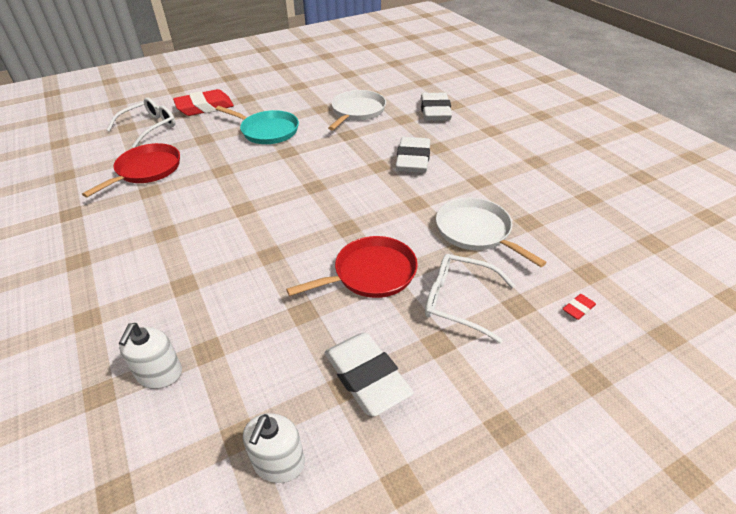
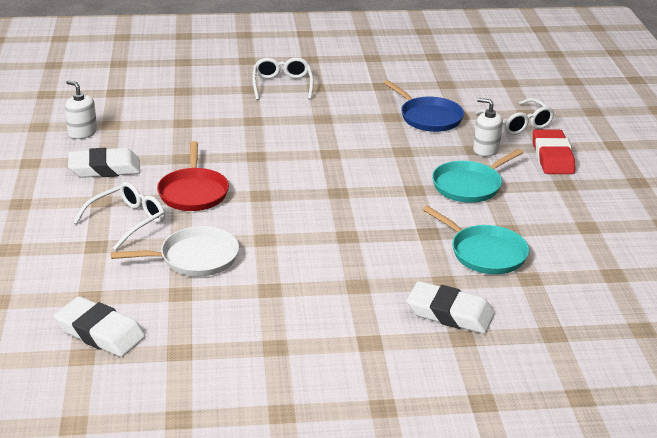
camera: 110 degrees right, 10 degrees down
(72, 291) = (282, 85): none -> white glasses
(146, 170) = (429, 117): red pan -> blue pan
(159, 374) = (179, 107): white soap dispenser -> white soap dispenser (485, 150)
(357, 111) = (485, 253): white pan -> turquoise pan
(413, 159) = (343, 260): white eraser -> white eraser (100, 333)
(578, 309) = (63, 272): red eraser -> none

